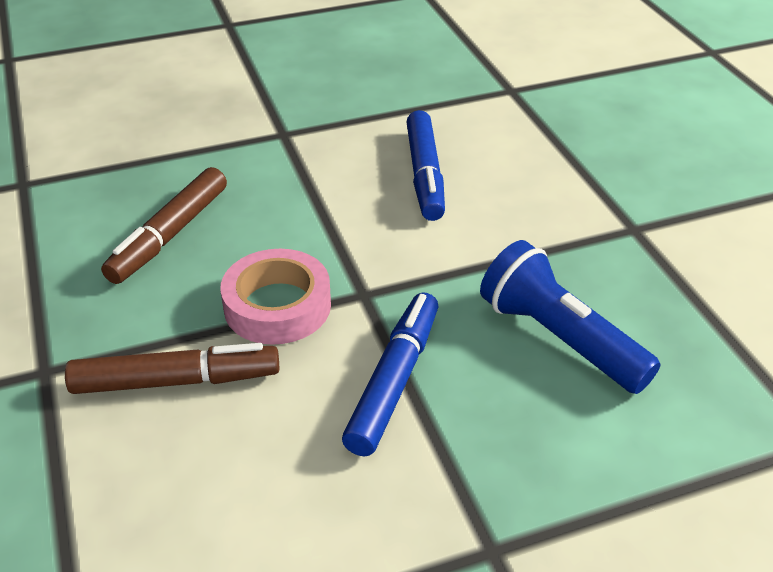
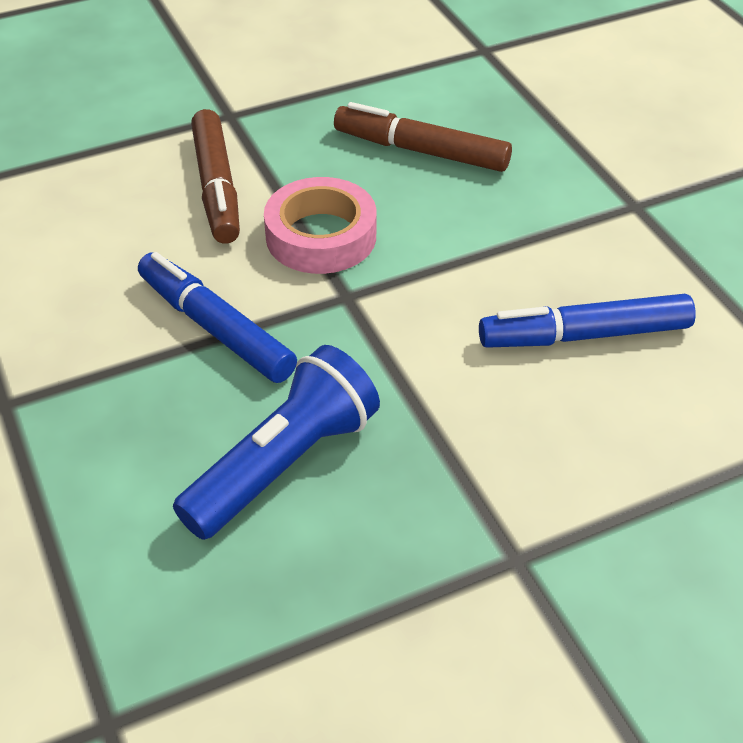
camera: 85 degrees right, 5 degrees up
(394, 381) = (216, 328): blue marker -> blue marker turned 150 degrees counterclockwise

